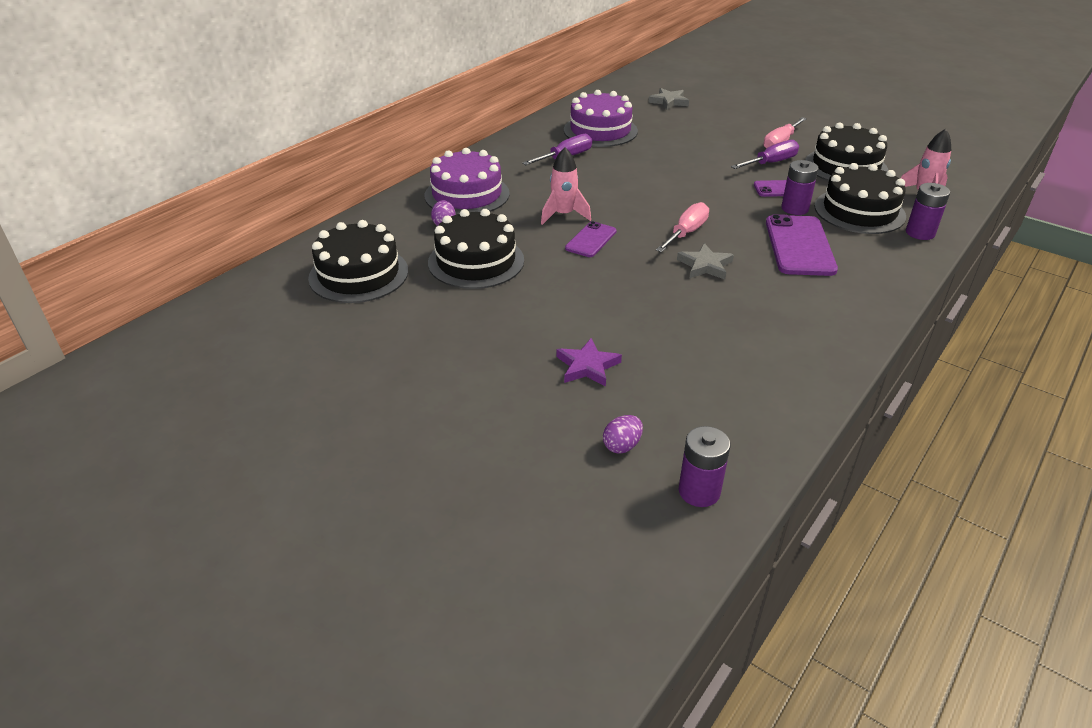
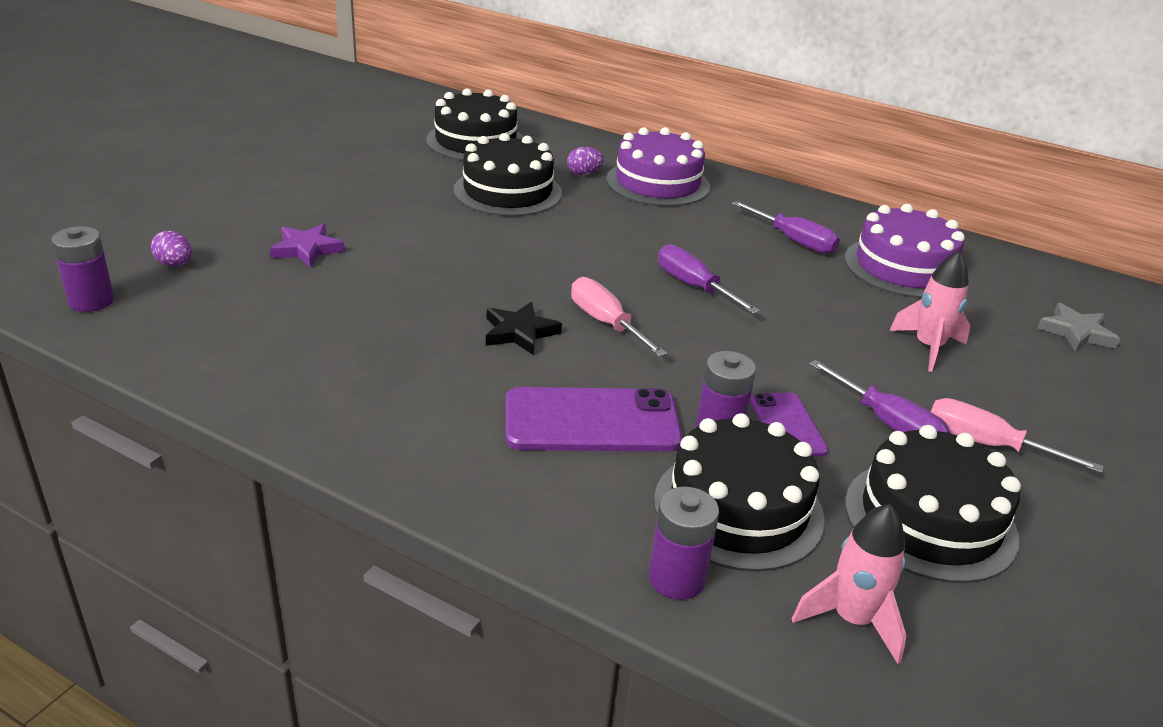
camera: 80 degrees right, 5 degrees down
(563, 215) = (628, 239): pink rocket -> pink rocket (928, 348)
(591, 240) = (569, 255): purple phone -> none
(632, 198) = (694, 286): none -> purple screwdriver
(686, 233) = (606, 323): pink screwdriver -> pink screwdriver turned 150 degrees counterclockwise
(705, 265) = (519, 332): grey star -> black star

